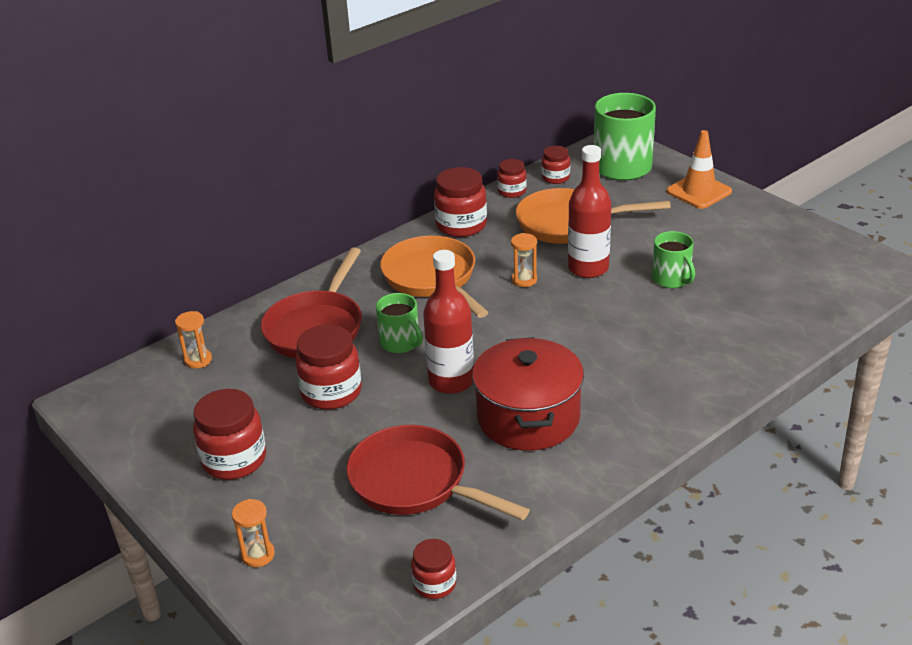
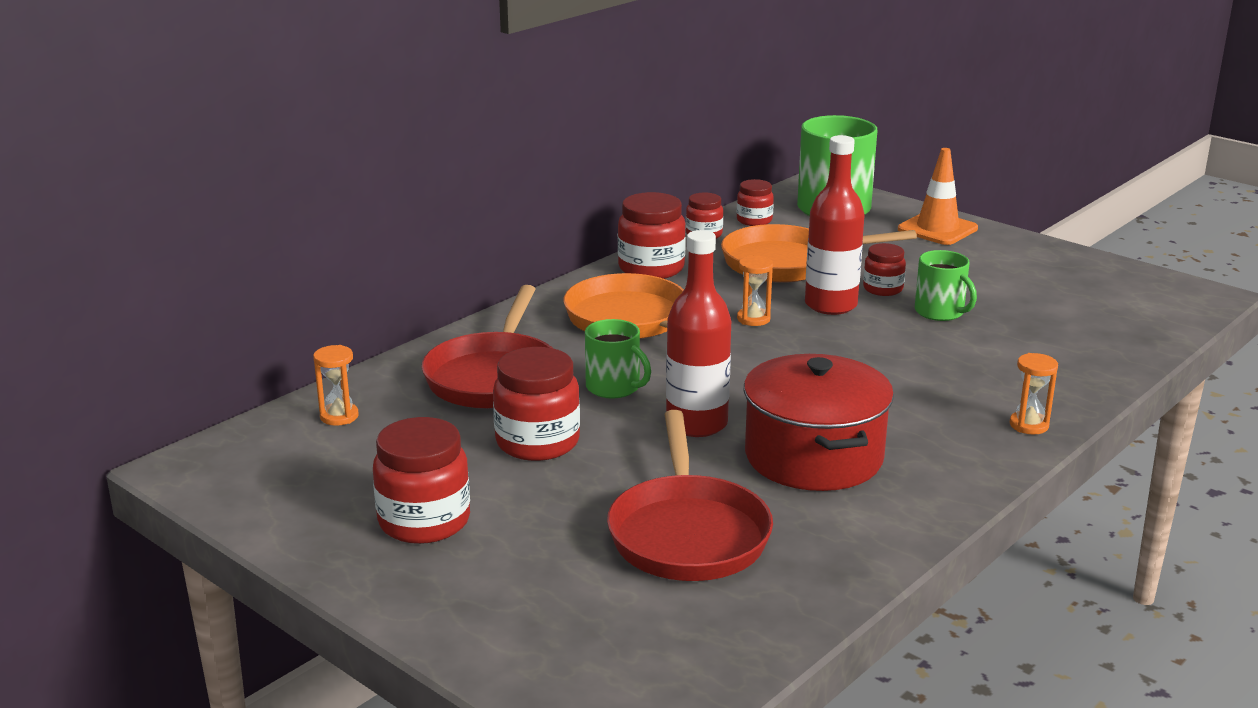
camera: 10 degrees left, 10 degrees down
(258, 555) = (492, 626): orange hourglass -> orange hourglass (1029, 425)
(415, 482) = (688, 533): red pan -> red pan turned 120 degrees counterclockwise
(434, 584) = (756, 643): red jar -> red jar (883, 289)

